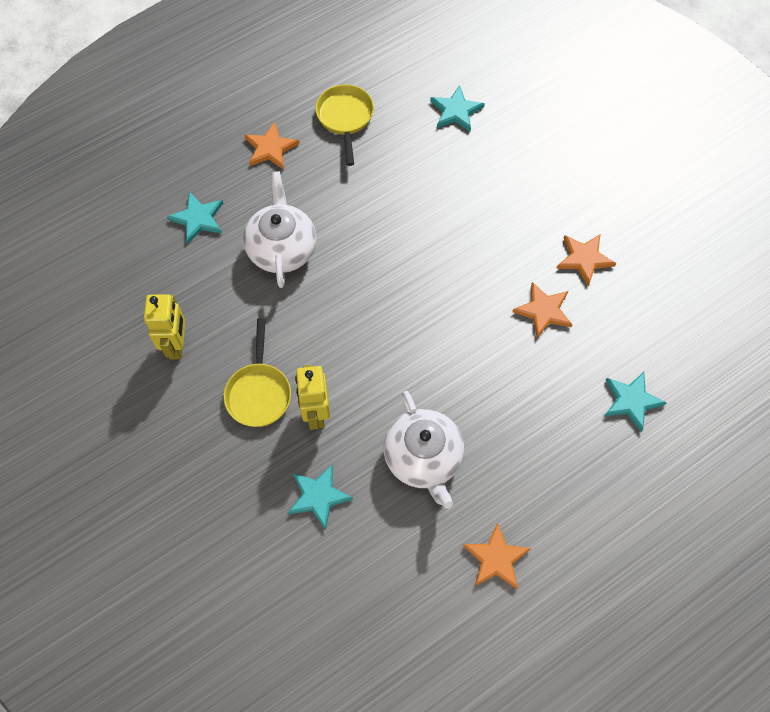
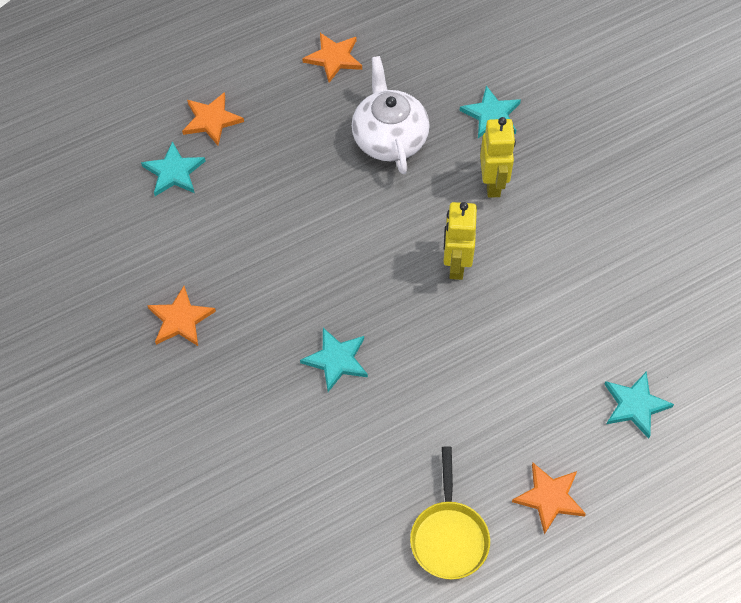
camera: 175 degrees left, 5 degrees down
(177, 345) = (642, 260): yellow robot -> yellow robot (456, 265)
(259, 392) = (551, 207): yellow pan -> none
(282, 248) = (531, 360): white teapot -> none
(456, 111) = (297, 536): turquoise star -> turquoise star (336, 360)
(543, 311) = (241, 265): orange star -> orange star (211, 120)

